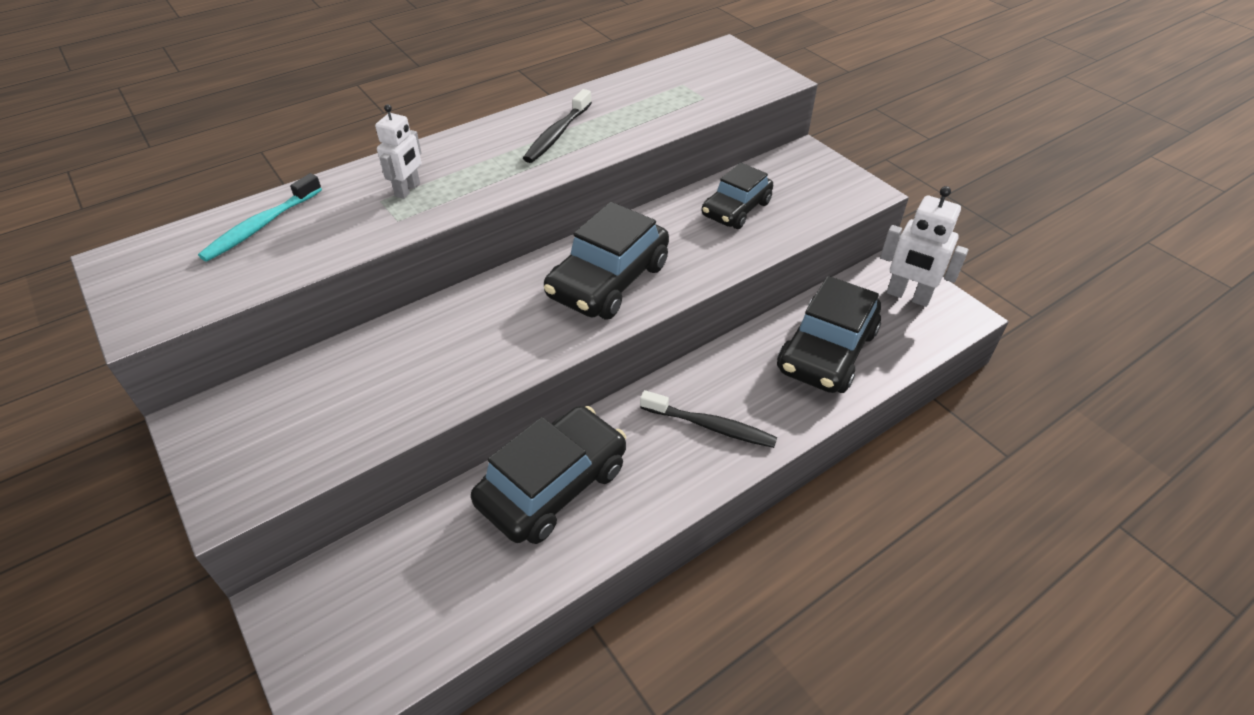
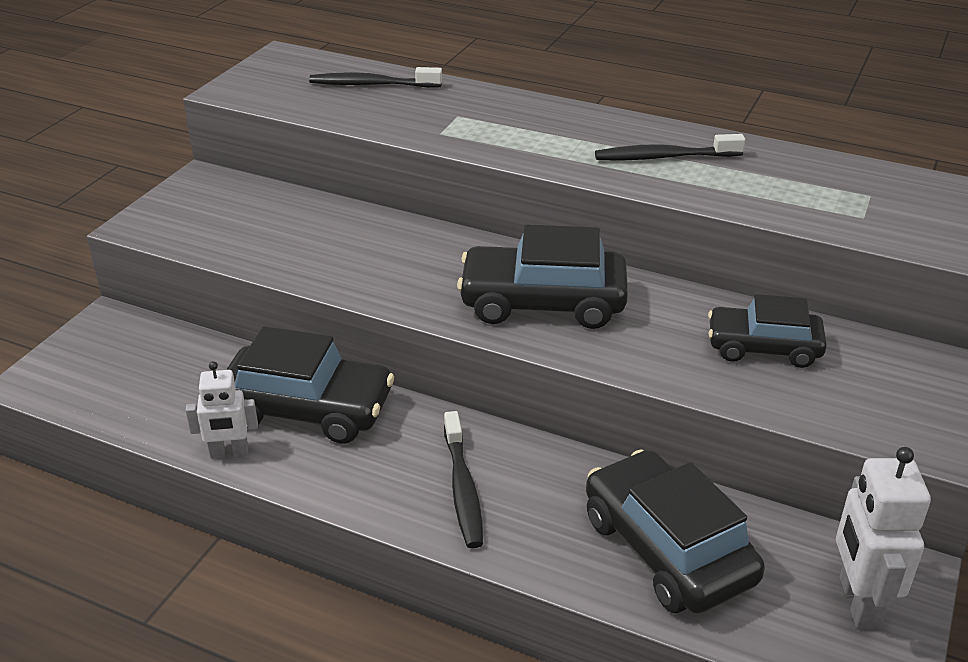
camera: 60 degrees right, 10 degrees down
(261, 226) = (371, 85): turquoise toothbrush -> black toothbrush
(408, 190) = (485, 121): white robot -> white robot (229, 453)
(827, 351) = (667, 549): black car -> black car turned 60 degrees clockwise

